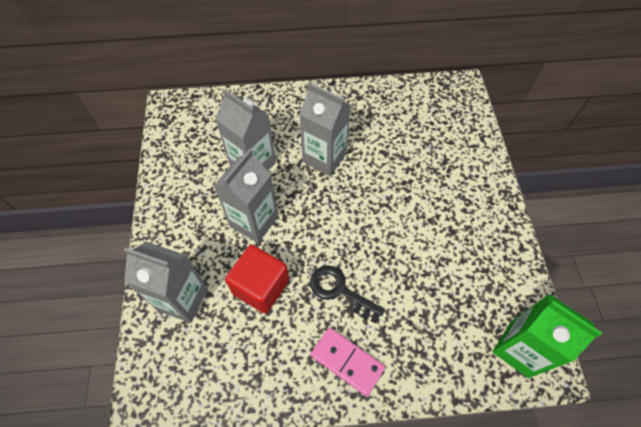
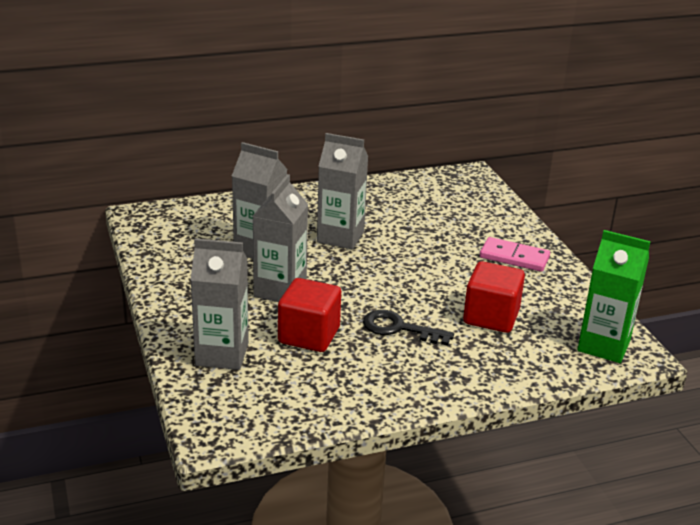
camera: 15 degrees left, 30 degrees down
(347, 361) = (428, 375): pink domino -> pink domino (514, 257)
(425, 289) = (491, 317): none -> red cube

